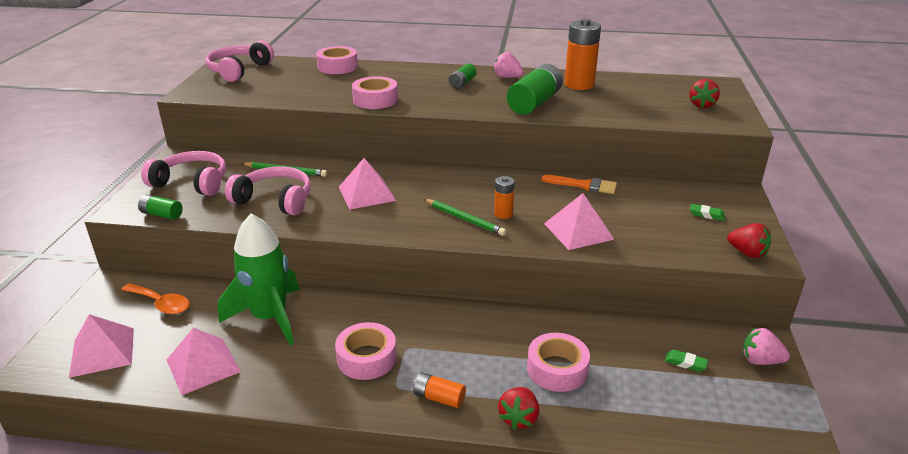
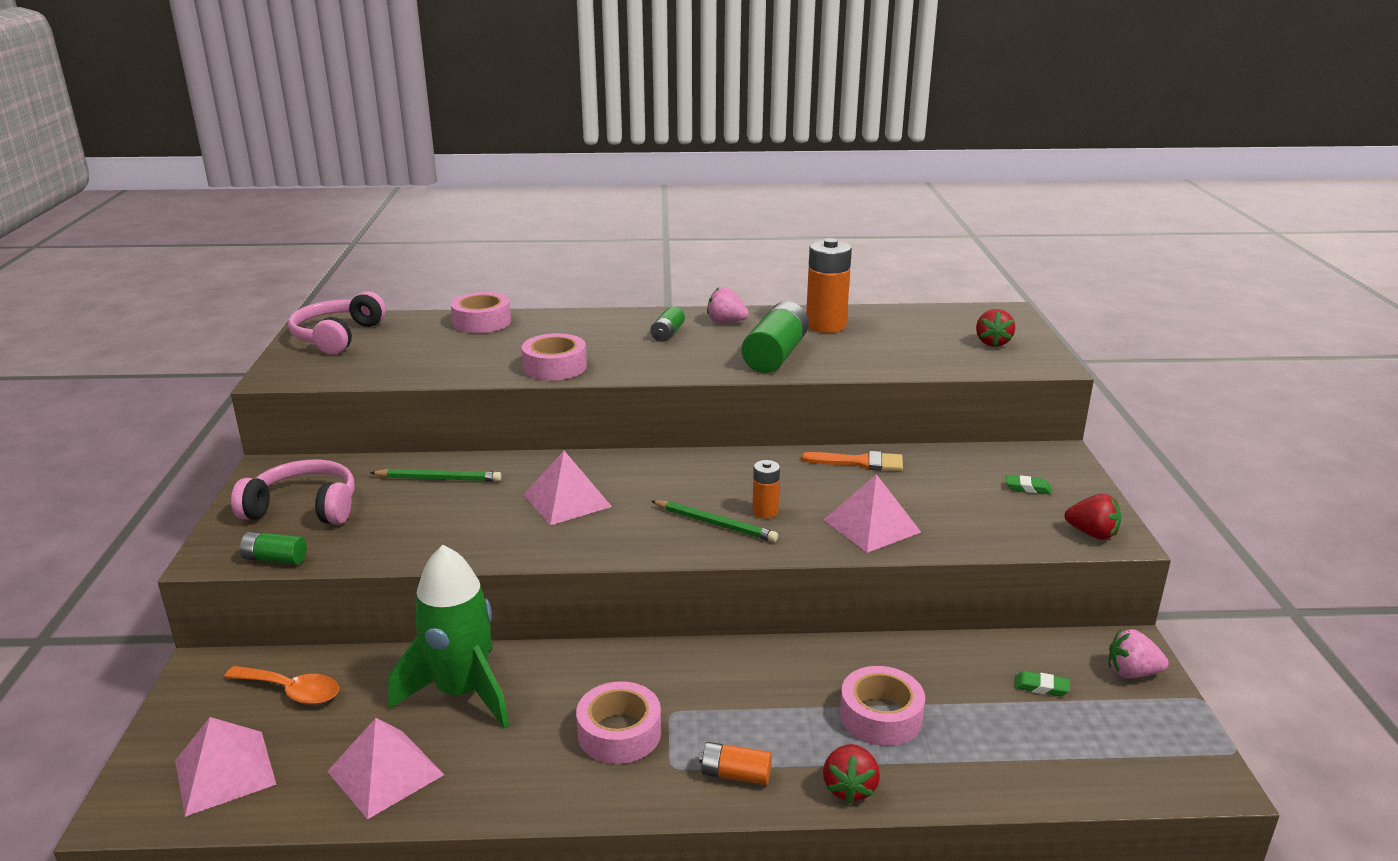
camera: 10 degrees left, 5 degrees down
(275, 200) = (438, 522): pink headphones -> none

